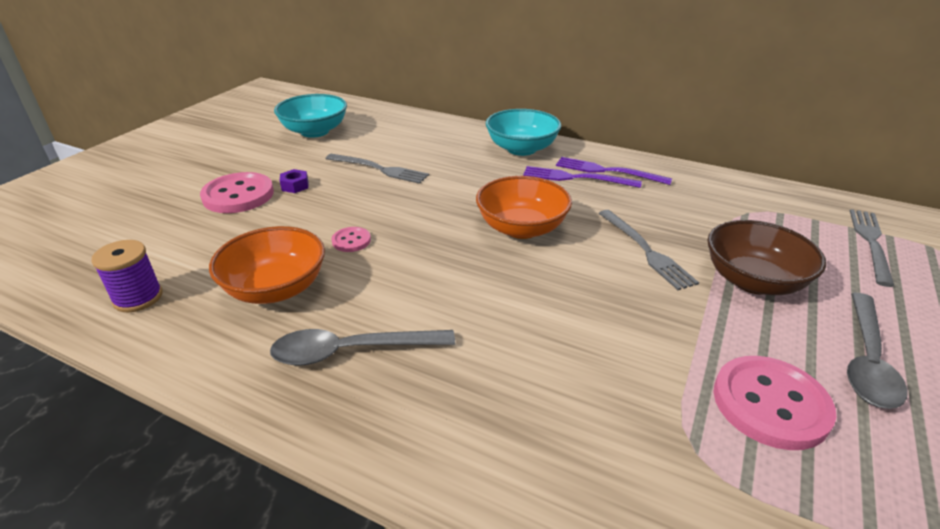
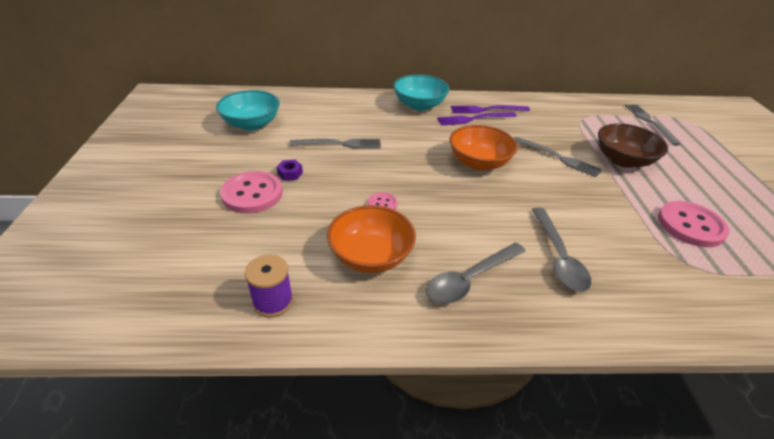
camera: 30 degrees left, 5 degrees up
(867, 360) = (704, 188): grey spoon -> grey spoon (558, 257)

